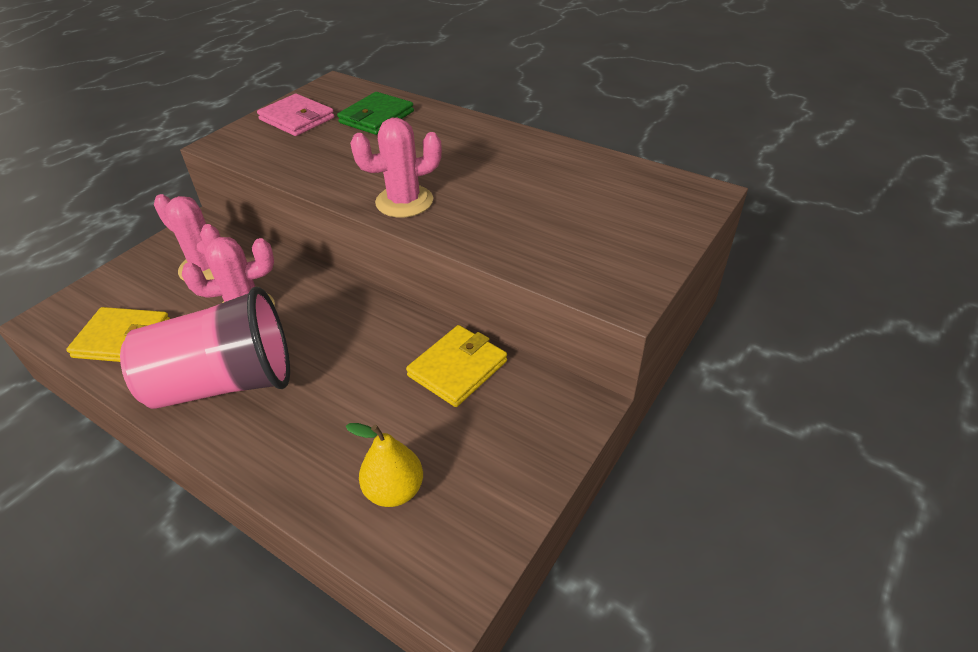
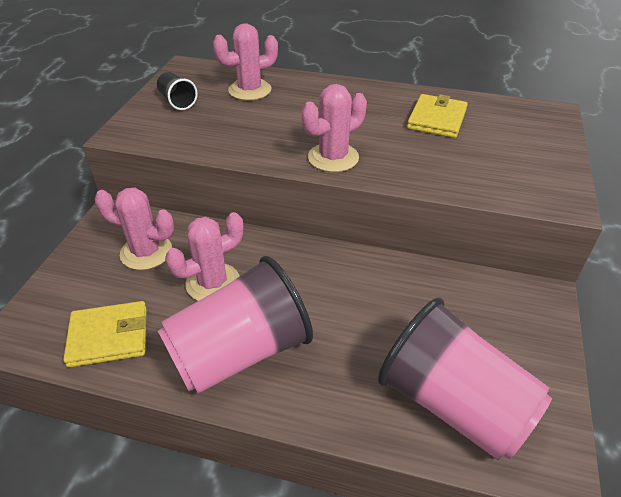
camera: 20 degrees left, 0 degrees up
(297, 119) = (177, 101): pink wallet -> black cup
(376, 117) = (250, 90): green wallet -> pink cactus
(394, 490) = (453, 404): yellow pear -> pink cup
(457, 368) = (431, 290): yellow wallet -> yellow wallet (437, 119)

